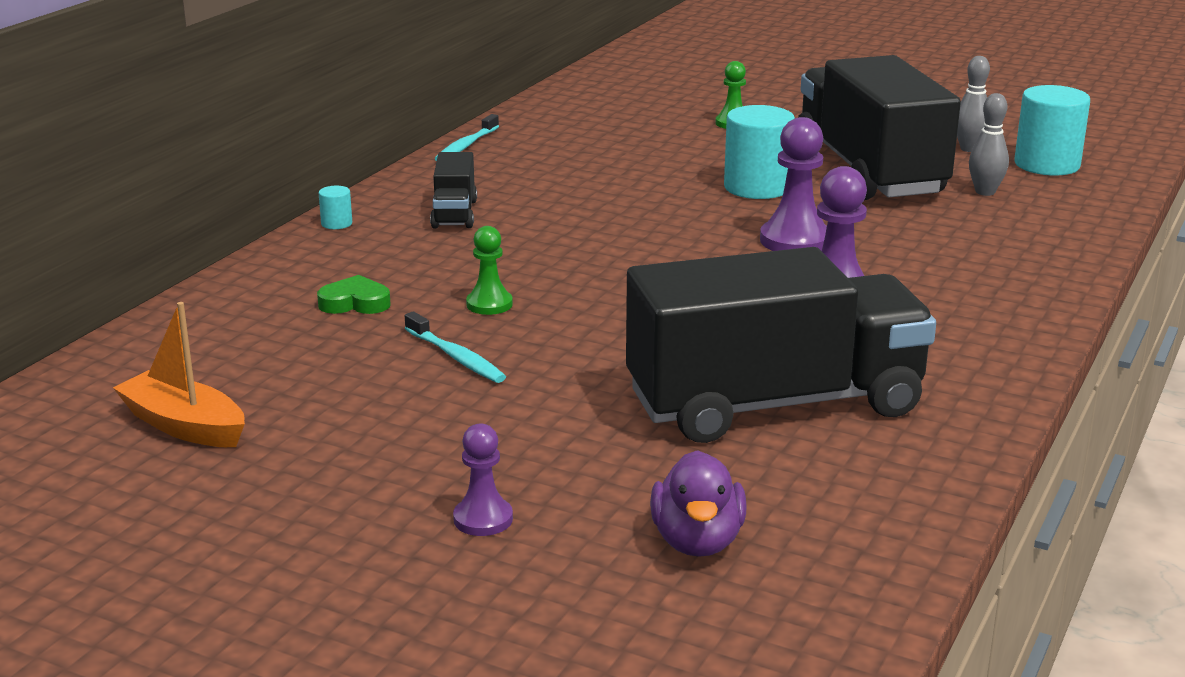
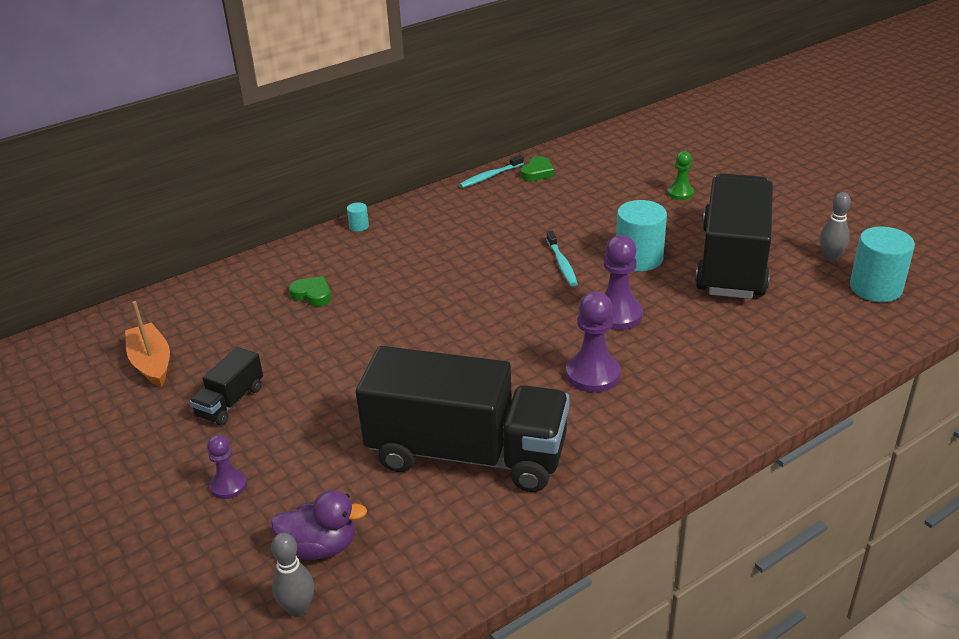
camera: 30 degrees right, 10 degrees up
(454, 214) = (430, 235): black truck -> black truck (230, 402)
(456, 357) = (326, 355): turquoise toothbrush -> turquoise toothbrush (562, 264)
(489, 304) = (382, 317): green pawn -> none
(526, 132) = (537, 172): none -> green heart
(697, 541) = (320, 547): purple duck -> purple duck turned 120 degrees counterclockwise
(985, 192) = (799, 303): grey bowling pin -> grey bowling pin (298, 608)

